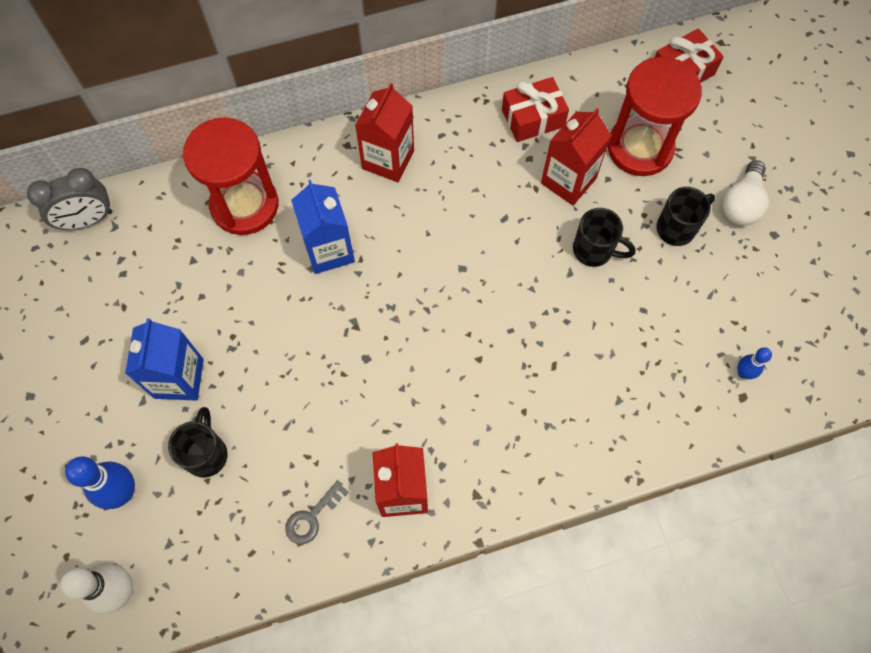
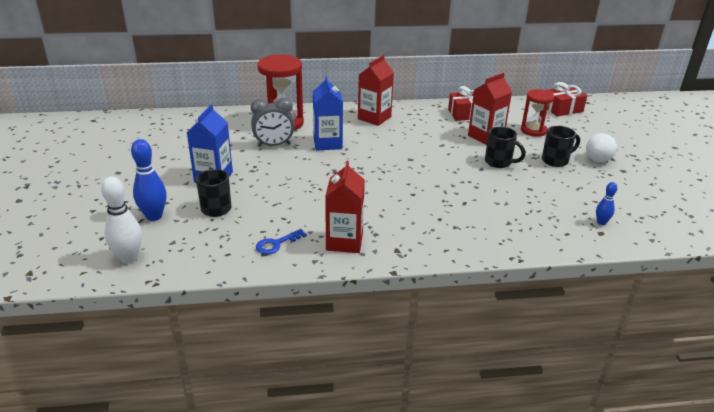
camera: 10 degrees right, 35 degrees down
(87, 220) = (188, 118): grey clock -> grey clock (274, 145)
(312, 517) = (276, 244): grey key -> blue key
(640, 148) = (533, 130): red hourglass -> red hourglass, size x0.61

